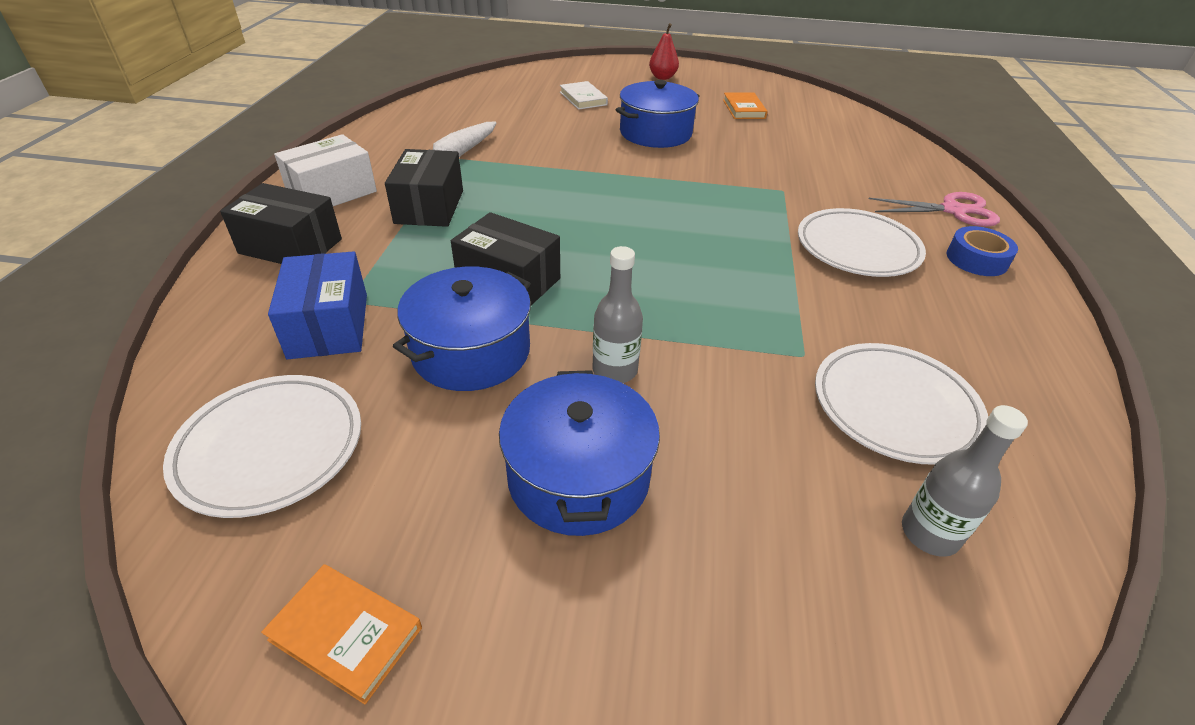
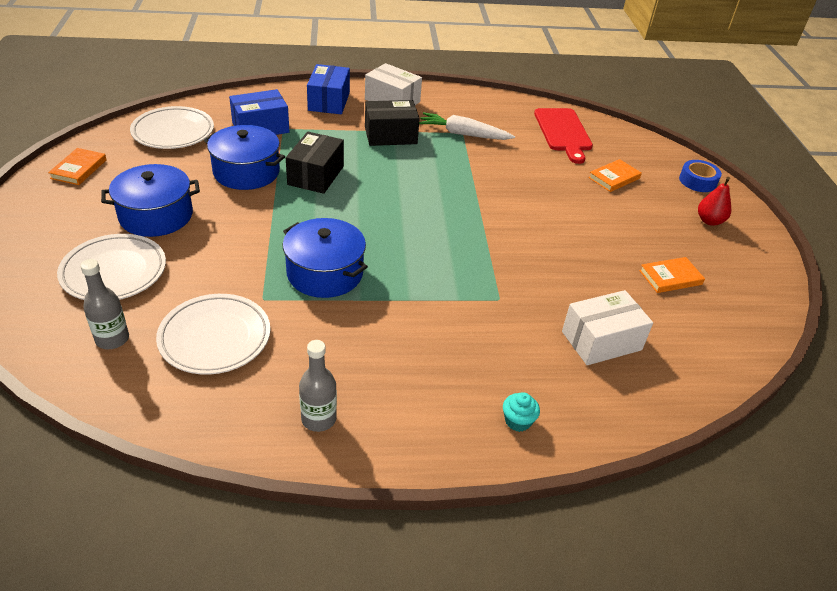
camera: 75 degrees right, 0 degrees up
(291, 246) = (329, 101): black box -> blue box
(484, 104) = (563, 132): none -> red cutting board
(583, 98) = (614, 178): white book -> orange book
(615, 370) = (237, 221): grey bottle -> grey bottle (318, 419)
(655, 133) = (569, 222): blue pot -> blue pot (325, 273)
(835, 154) = (601, 341): none -> white box
(857, 248) = (413, 339): white plate -> white plate (114, 272)
(953, 210) = (517, 421): pink scissors -> turquoise cupcake
(976, 259) = (424, 421): blue tape -> blue tape (697, 181)

